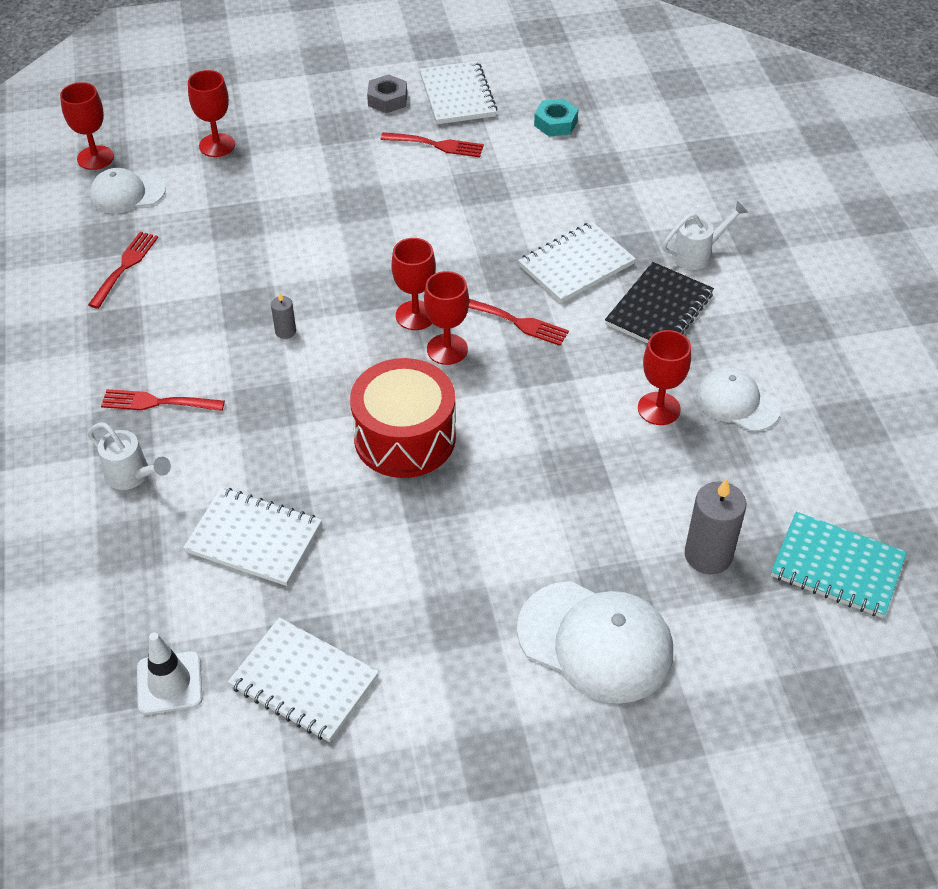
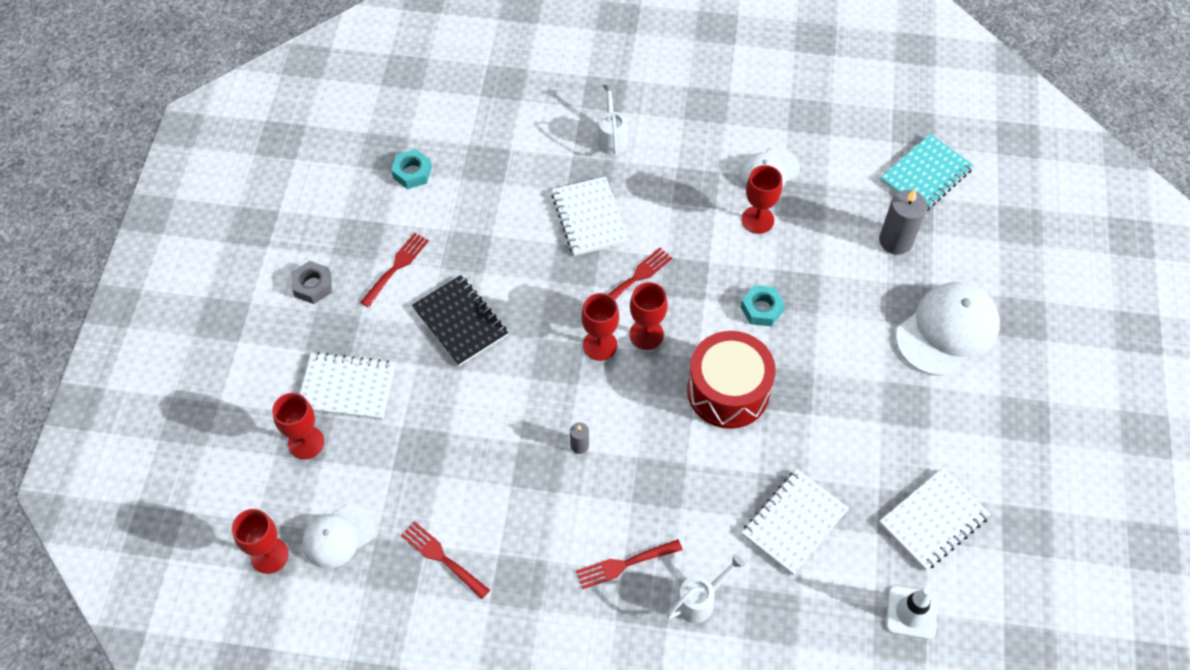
camera: 70 degrees left, 10 degrees up
(127, 193) = (338, 536): white cap -> white cap turned 45 degrees clockwise
(157, 402) = (624, 564): red fork -> red fork turned 45 degrees clockwise
(457, 95) = (336, 230): white notebook -> white notebook (347, 387)
(532, 442) = (761, 309): none -> turquoise nut
(659, 309) = (660, 183): black notebook -> black notebook (460, 322)

